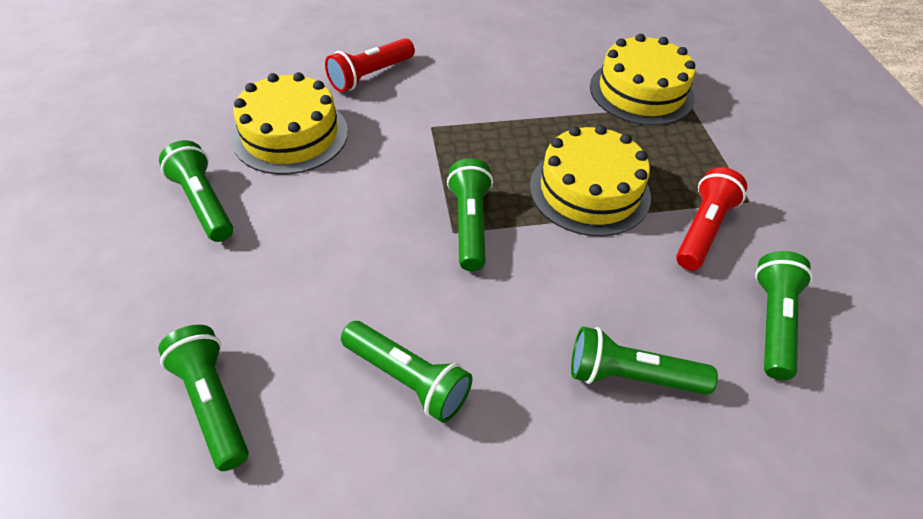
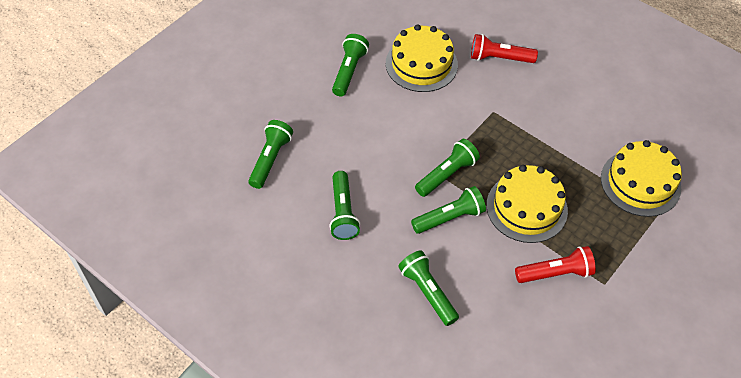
camera: 50 degrees right, 5 degrees up
(773, 323) = (522, 335): green flashlight -> green flashlight (449, 218)

